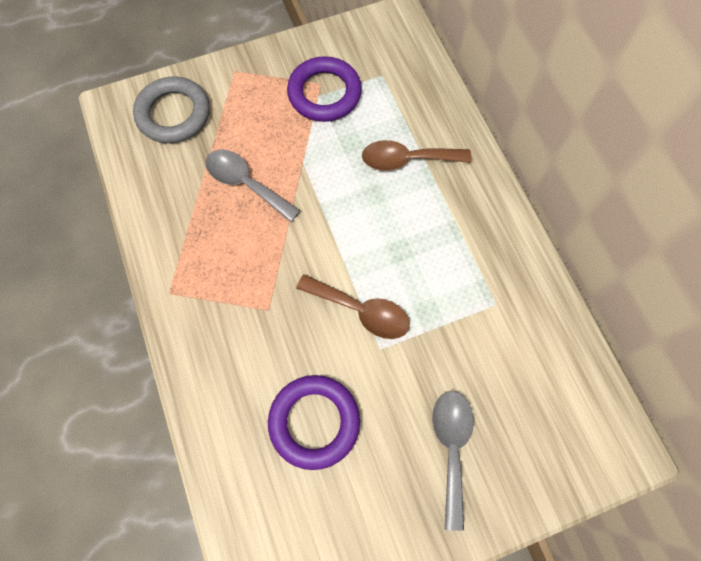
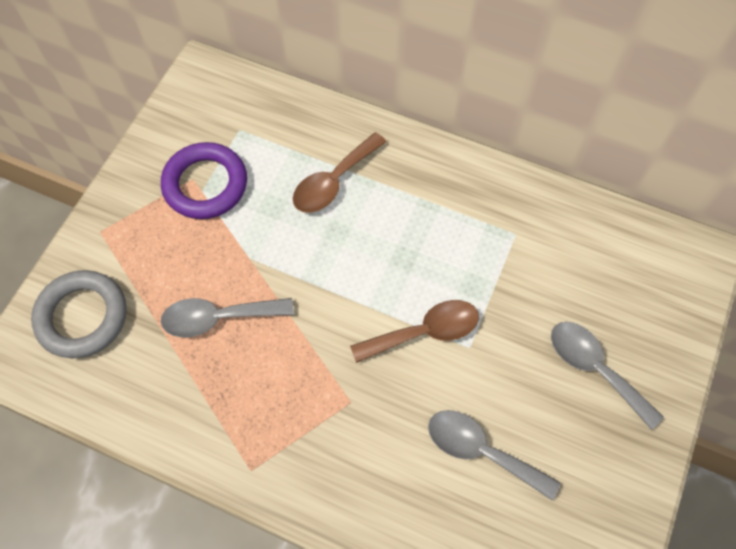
camera: 45 degrees left, 5 degrees down
(314, 422) = (481, 451): purple ring -> grey spoon

